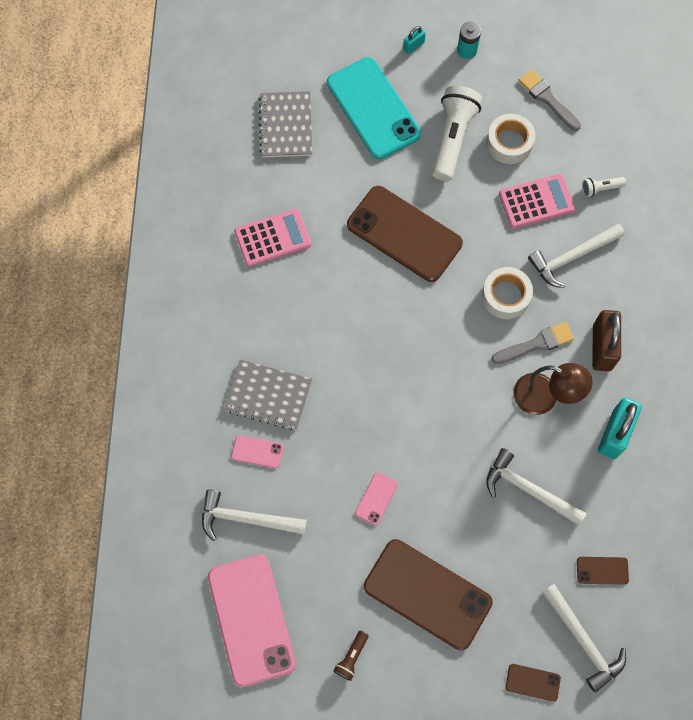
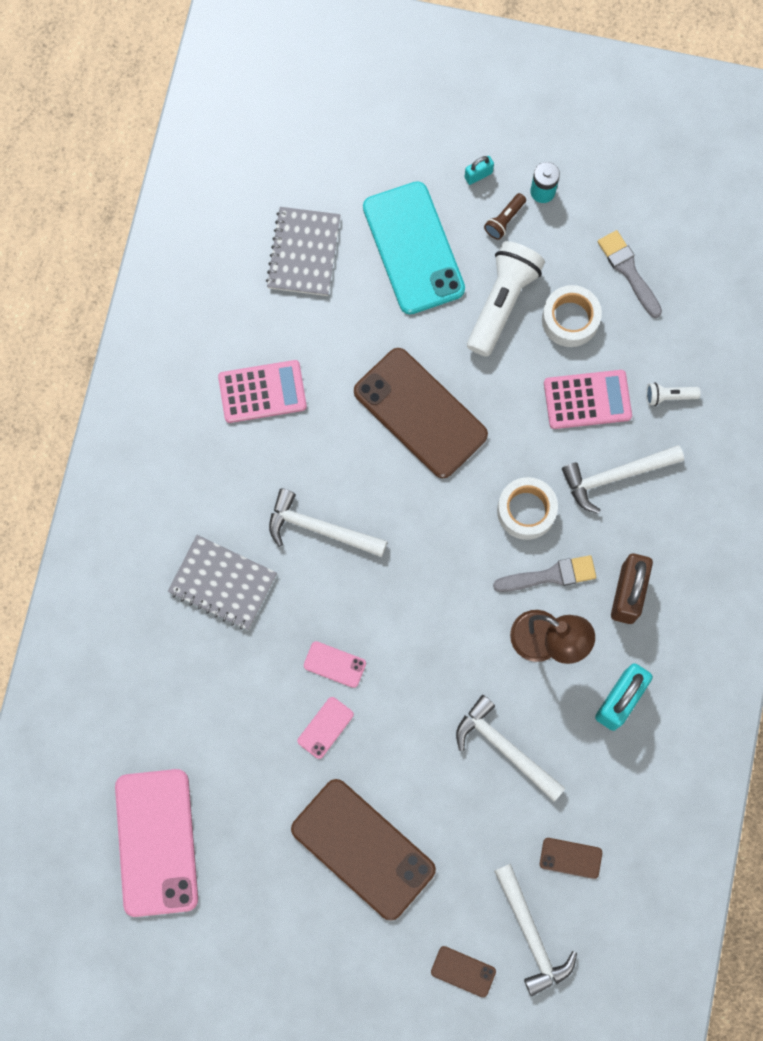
camera: 10 degrees right, 5 degrees up
(246, 518) = (171, 724): white hammer -> white hammer (319, 528)
(257, 452) = (198, 648): pink phone -> pink phone (334, 664)
(351, 657) = (262, 905): brown flashlight -> brown flashlight (504, 220)

